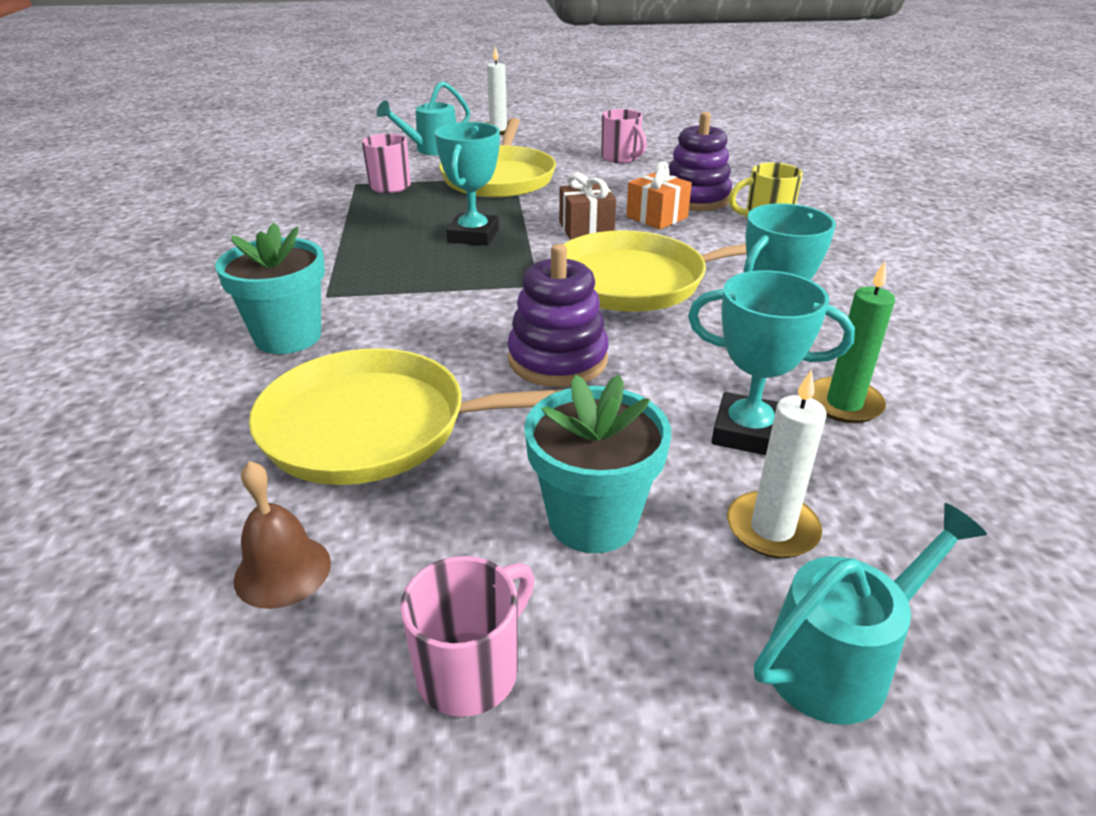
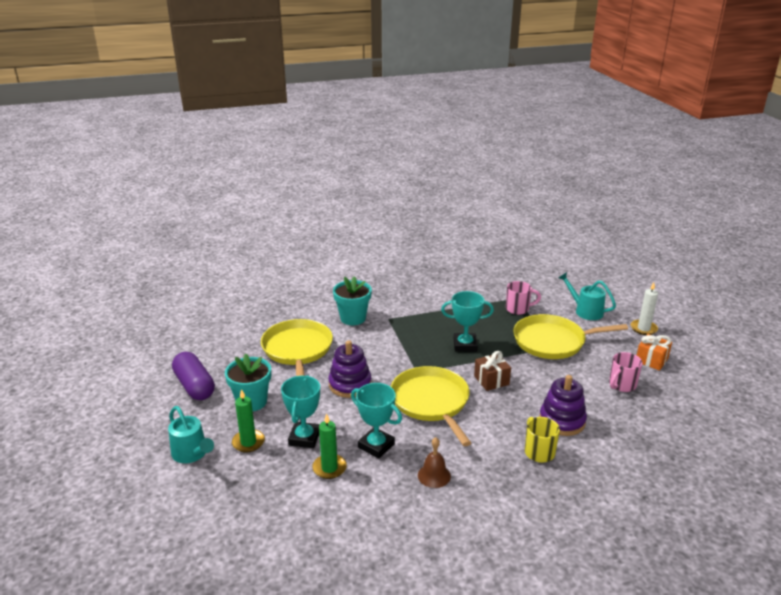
camera: 80 degrees right, 5 degrees down
(282, 571) = (230, 348): brown bell -> brown bell (434, 475)
(471, 669) = (194, 386): pink mug -> purple capsule
(657, 217) = (521, 405): orange gift -> orange gift (651, 360)
(772, 529) = (248, 442): white candle -> green candle

